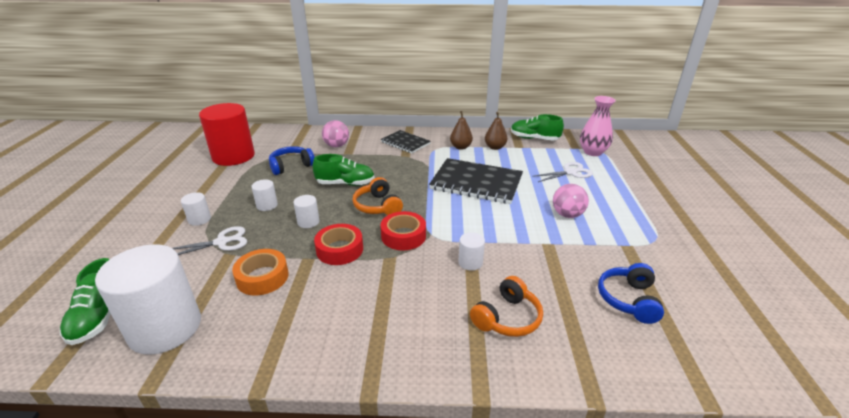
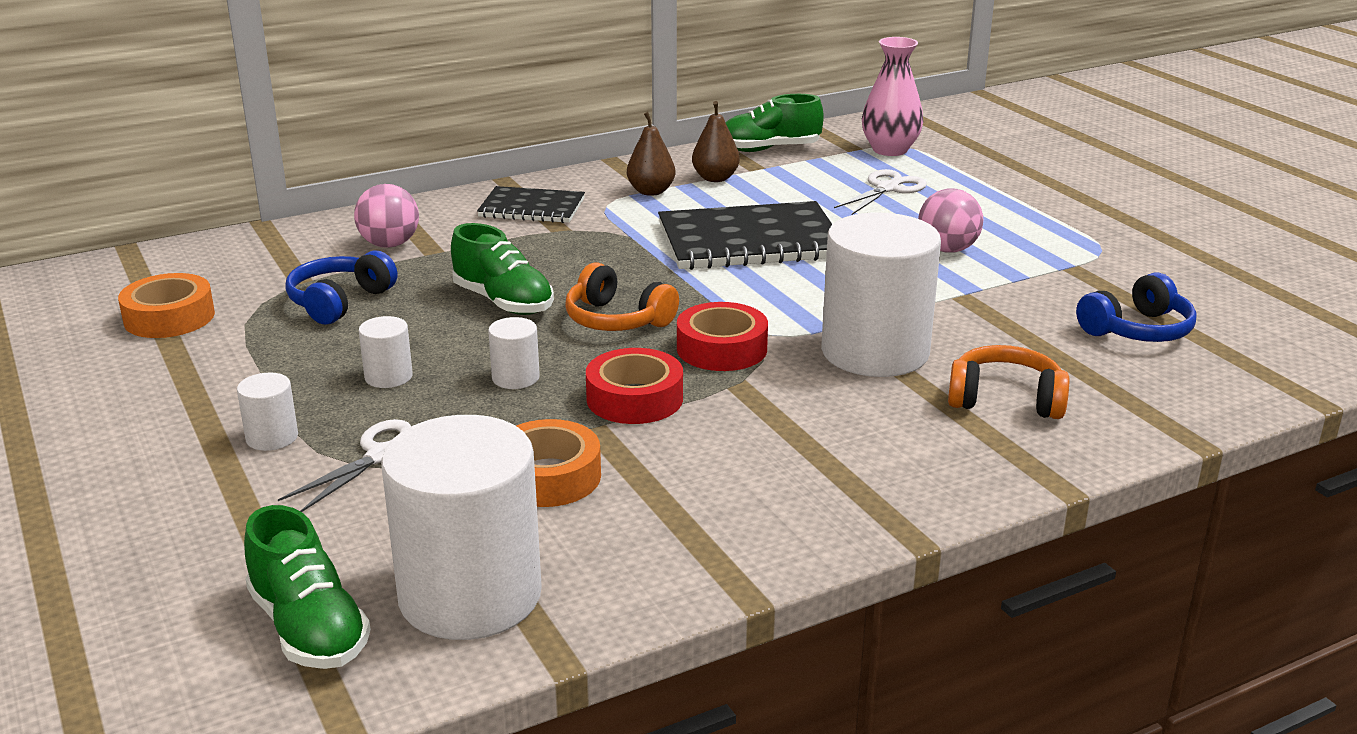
camera: 30 degrees left, 5 degrees down
(233, 156) = (169, 317): red cylinder -> orange tape
(345, 184) = (503, 302): green shoe -> green shoe turned 75 degrees clockwise
(470, 262) = (875, 352): white cylinder -> white cylinder, size x2.35
(507, 318) = (1005, 400): orange headphones -> orange headphones turned 90 degrees counterclockwise
(628, 300) = (1137, 330): blue headphones -> blue headphones turned 105 degrees counterclockwise

